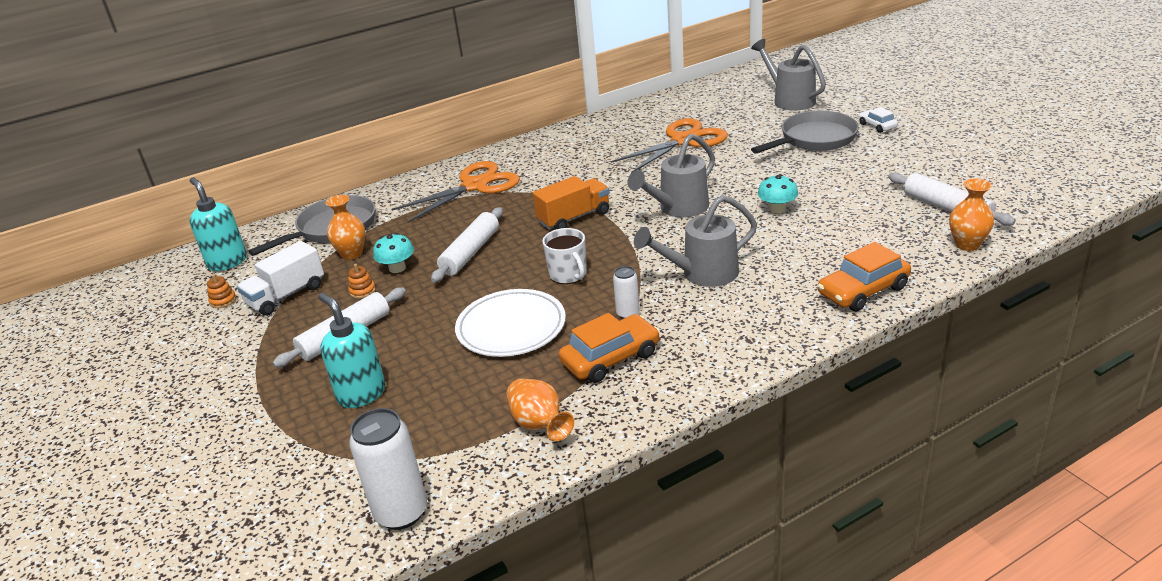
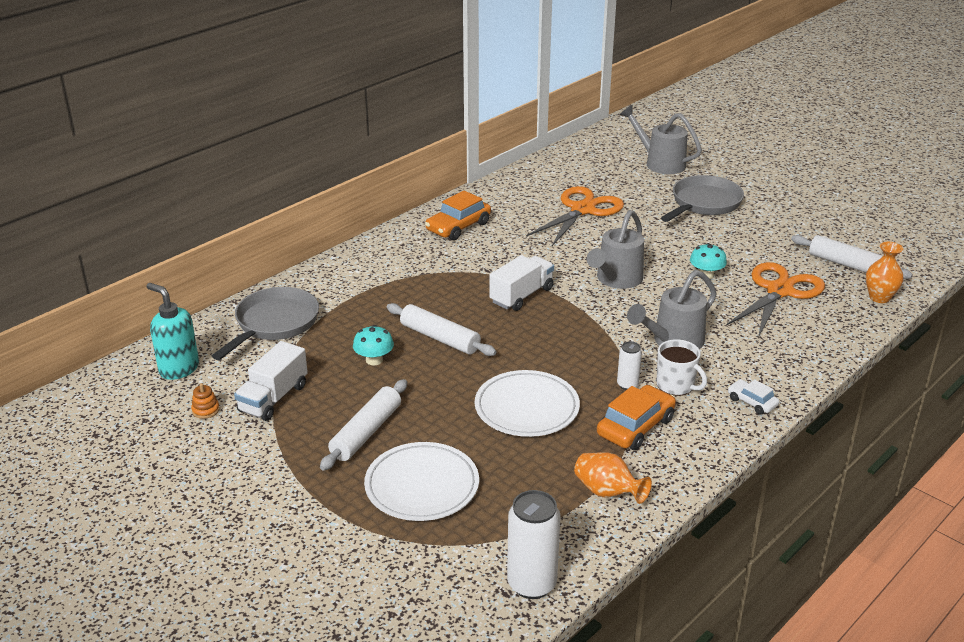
camera: 20 degrees left, 0 degrees up
(352, 254) = (315, 349): orange vase -> none
(361, 394) = (422, 486): turquoise soap dispenser -> white plate
(362, 291) = (353, 386): orange stacking toy -> none
(470, 252) = (439, 338): white rolling pin -> white rolling pin turned 60 degrees counterclockwise
(475, 186) = (399, 268): orange scissors -> orange scissors (779, 291)
(568, 275) = (550, 352): white mug -> white mug (676, 385)
(574, 218) = (521, 295): orange truck -> white truck
(863, 291) = (816, 346): orange car -> orange car (458, 227)
(877, 126) = (752, 188): white car -> white car (752, 402)

